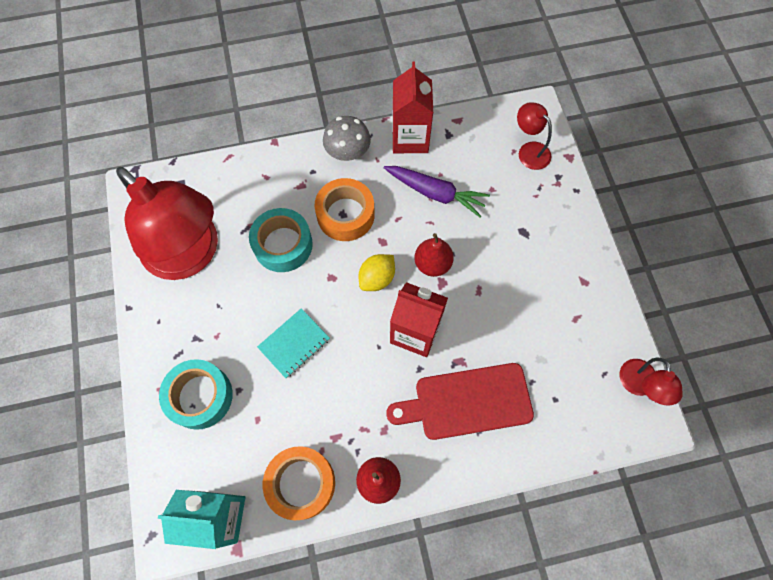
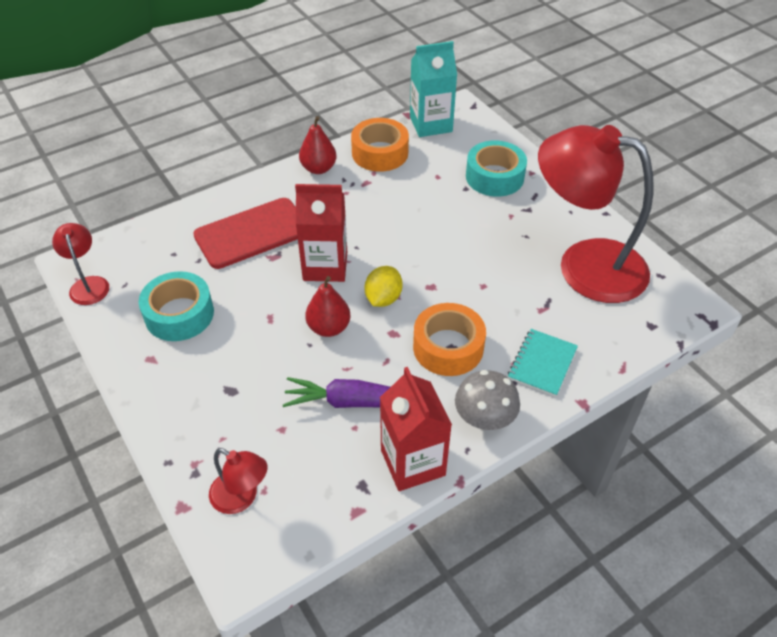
camera: 160 degrees right, 20 degrees down
(283, 245) = (498, 300): turquoise tape -> turquoise tape (179, 314)
(294, 343) = (437, 228): turquoise notebook -> turquoise notebook (542, 363)

